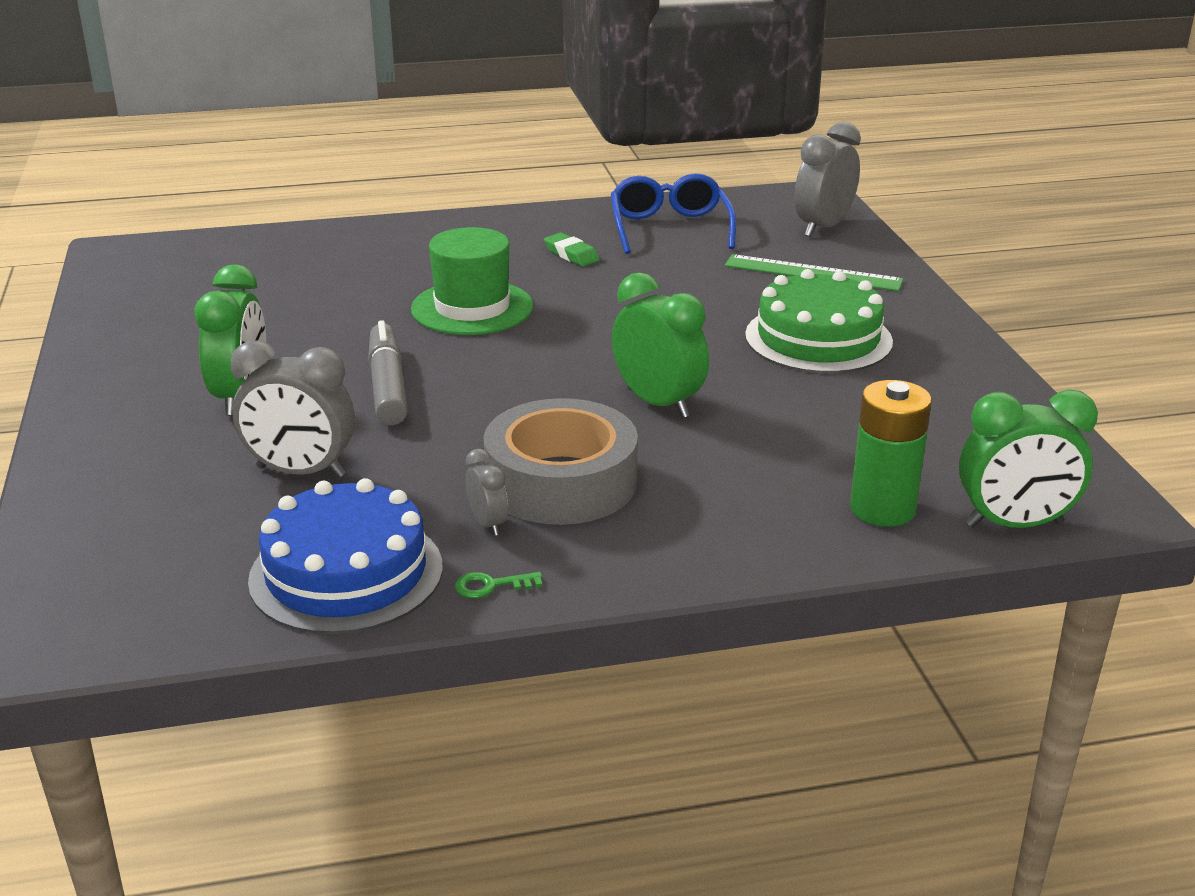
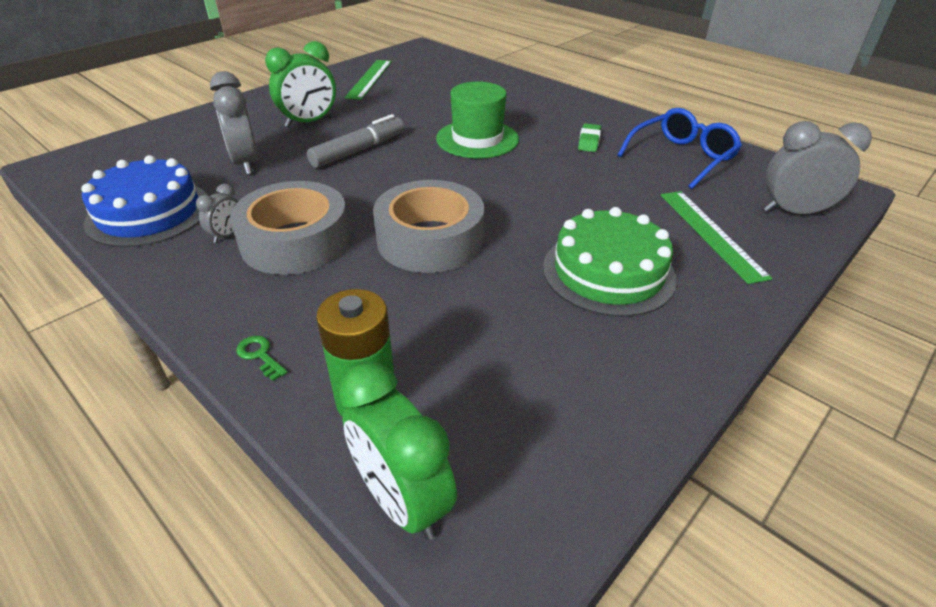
camera: 55 degrees right, 10 degrees up
(165, 317) = (369, 79): none -> green ruler
(491, 586) = (157, 262): green key -> green key (260, 355)
(658, 403) = (430, 239): green clock -> grey tape

